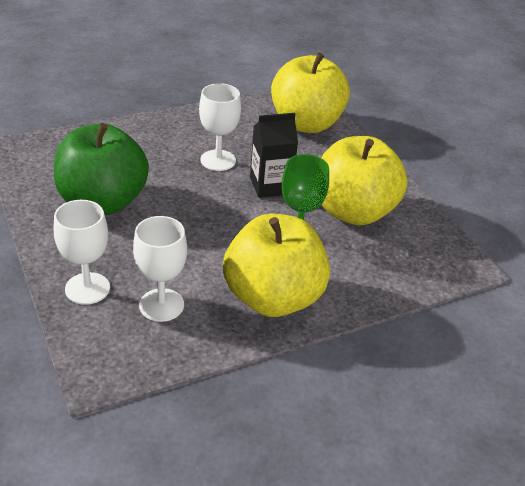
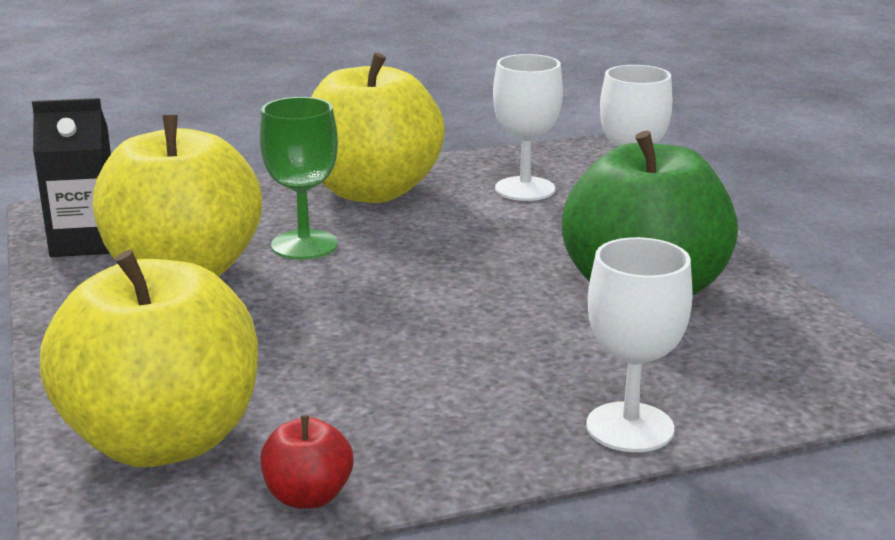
camera: 170 degrees left, 15 degrees down
(218, 160) = (418, 356): white goblet -> white goblet (630, 427)
(246, 106) = (308, 496): none -> red apple
(270, 186) = (320, 311): black carton -> black carton (85, 242)

